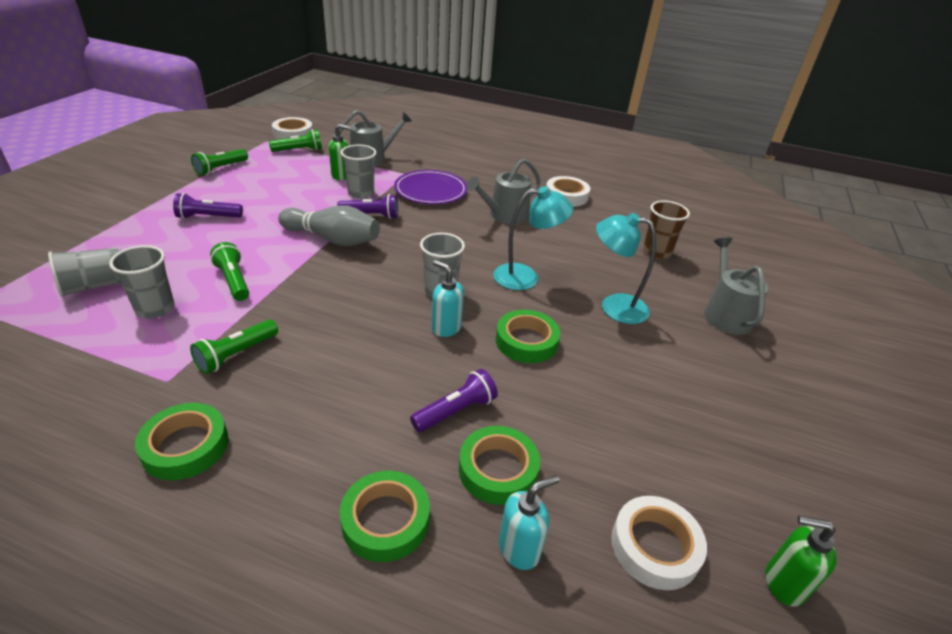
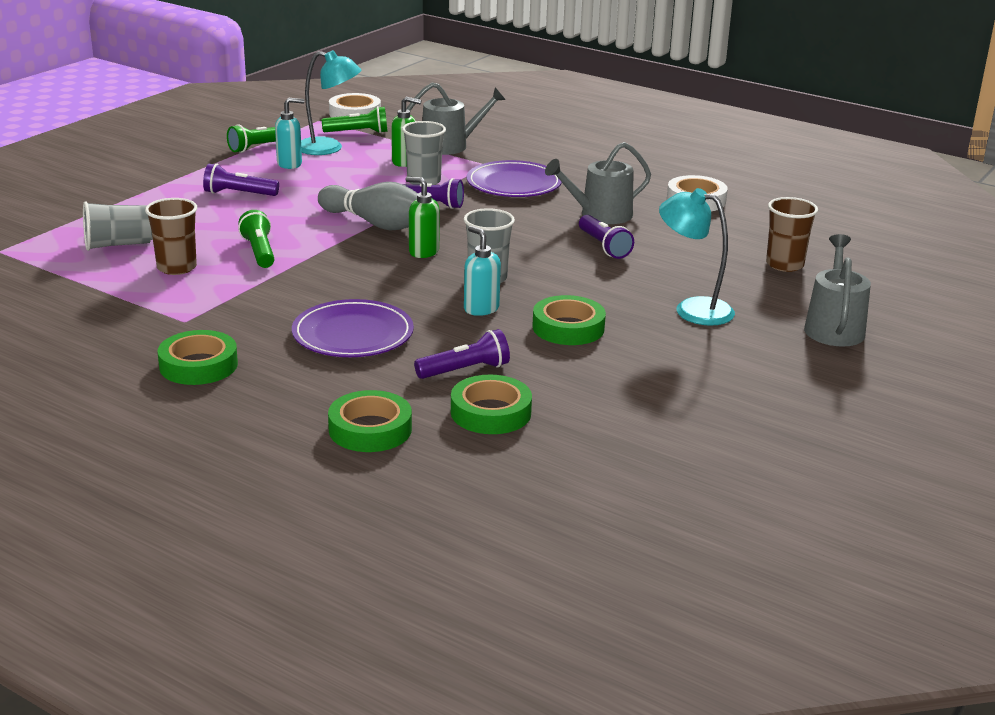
camera: 15 degrees right, 10 degrees down
(155, 309) = (177, 267): grey cup -> brown cup
(236, 354) = (253, 309): green flashlight -> none
(339, 376) = (353, 334): none -> purple plate
(519, 246) = (603, 246): none -> purple flashlight
(519, 549) = (488, 460): turquoise soap dispenser -> turquoise soap dispenser (290, 164)
(526, 277) = (596, 275): turquoise lamp -> turquoise lamp (329, 148)
(655, 546) = (622, 475): white tape -> none
(783, 583) = (737, 512): green soap dispenser -> green soap dispenser (423, 252)

